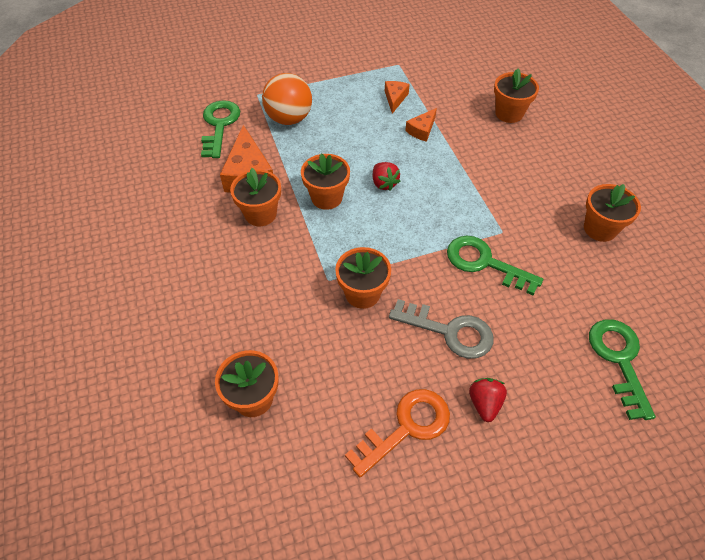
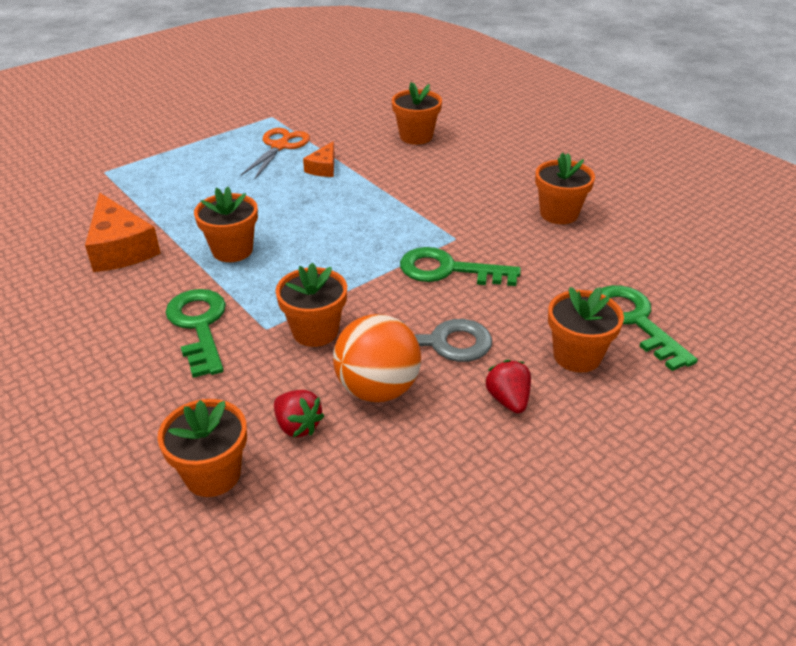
camera: 20 degrees left, 15 degrees down
(219, 125) = (63, 209): green key -> green key (199, 326)
(260, 214) = (151, 283): orange flower pot -> orange flower pot (577, 356)
(289, 119) = (155, 186): orange ball -> orange ball (378, 389)
(384, 183) = (298, 223): red strawberry -> red strawberry (297, 426)
(395, 99) = (280, 146): orange cheese -> orange scissors
(406, 427) = (425, 449): orange key -> none

